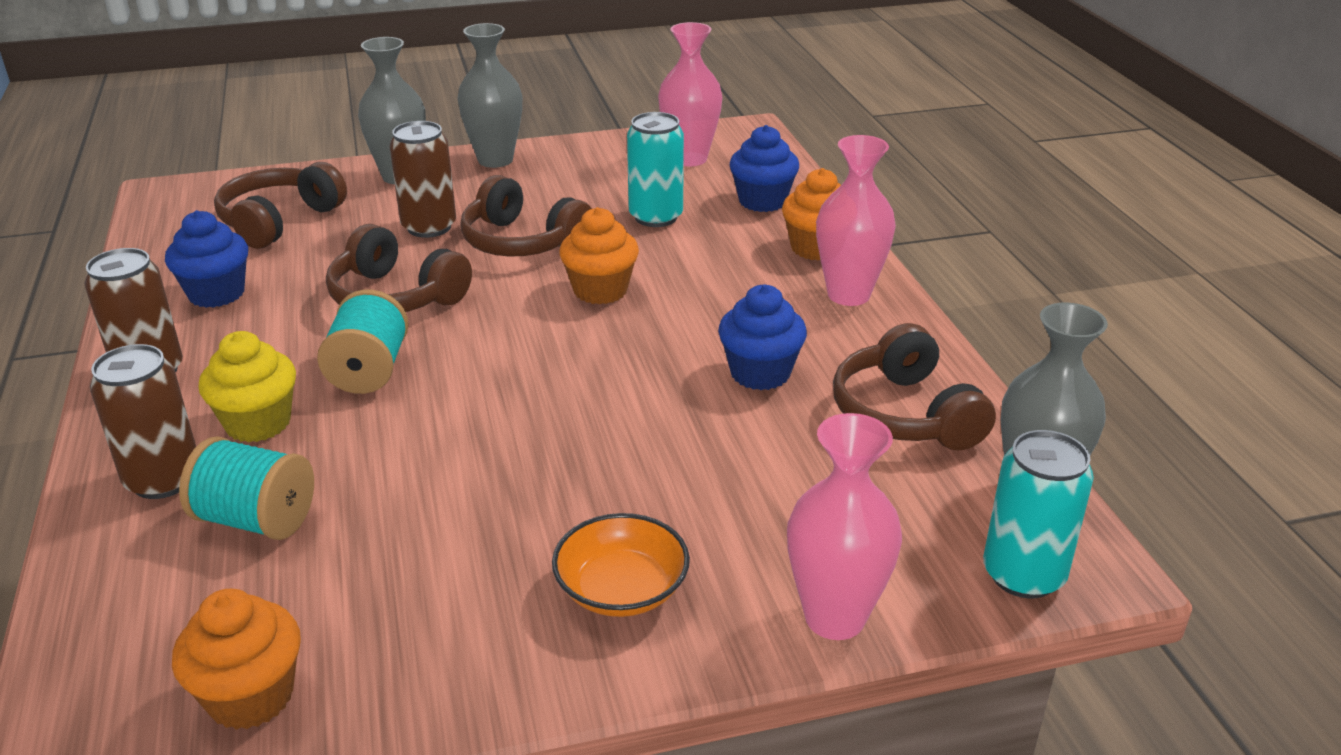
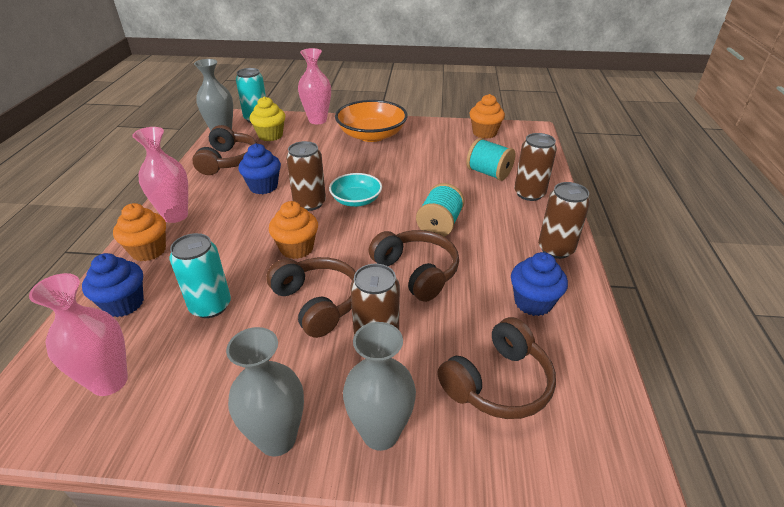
camera: 160 degrees left, 5 degrees up
(258, 423) = (493, 209): yellow cupcake -> yellow cupcake (270, 135)
(551, 384) = (356, 200): none -> turquoise bowl
(621, 589) = (371, 135): orange bowl -> orange bowl, size x1.66
(638, 360) = (309, 203): none -> brown can

